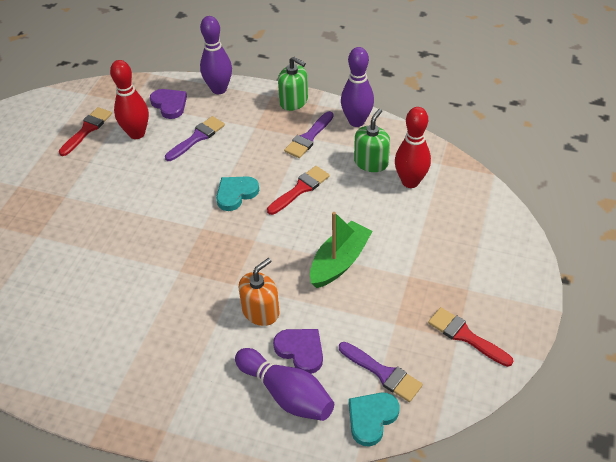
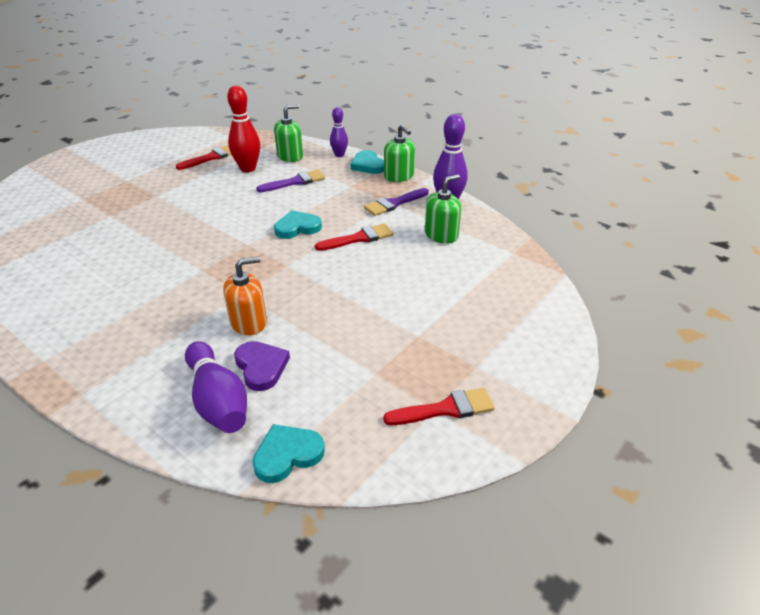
camera: 20 degrees right, 10 degrees down
(169, 105) = (290, 156): purple heart -> green soap dispenser
(219, 89) = (339, 155): purple bowling pin -> purple bowling pin, size x0.61
(255, 95) = (368, 165): none -> turquoise heart
(339, 262) = (355, 304): green boat -> none
(383, 373) = (330, 415): purple brush -> none
(410, 182) = (471, 259): red bowling pin -> none
(465, 336) = (445, 409): red brush -> red brush turned 105 degrees clockwise

